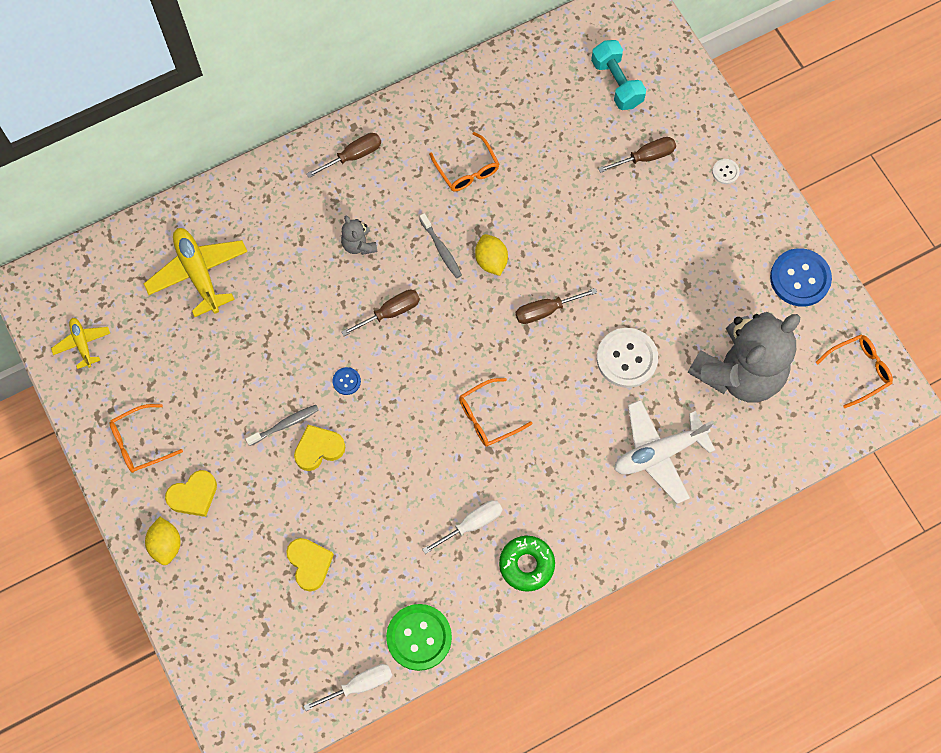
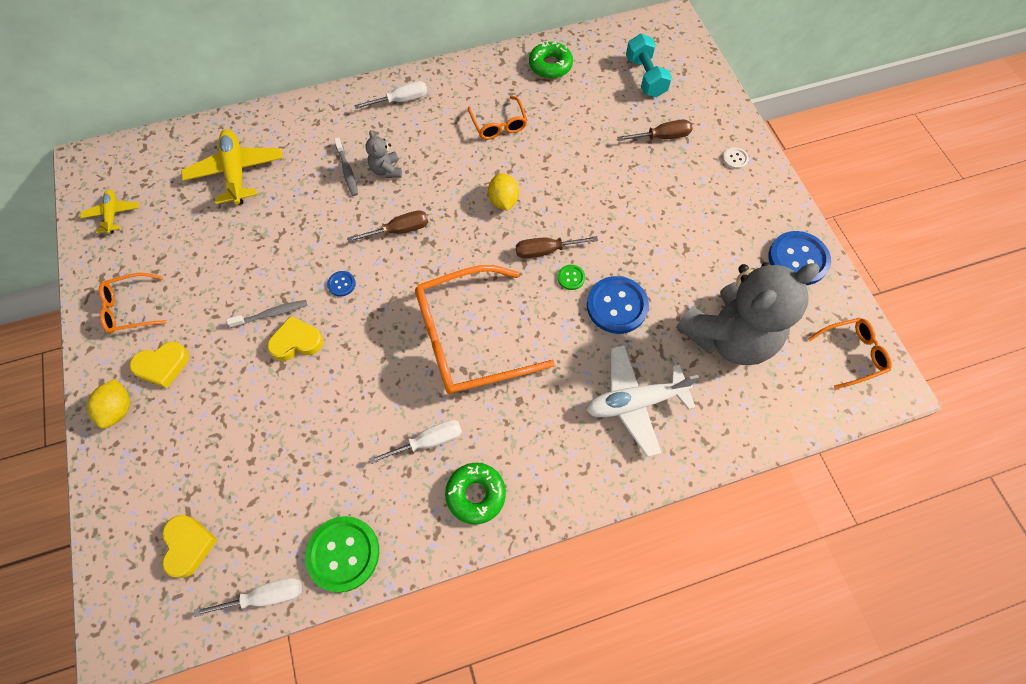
camera: 10 degrees right, 5 degrees down
(309, 564) = (253, 454): yellow heart -> yellow heart (188, 545)
(353, 156) = (401, 100): brown screwdriver -> white screwdriver
(441, 249) = (460, 184): grey toothbrush -> grey toothbrush (347, 171)
(488, 417) = (469, 338): orange glasses -> orange glasses, size x2.01
(509, 84) = (550, 65): none -> green donut
(576, 336) = (571, 278): none -> green button
(627, 358) = (617, 306): white button -> blue button

